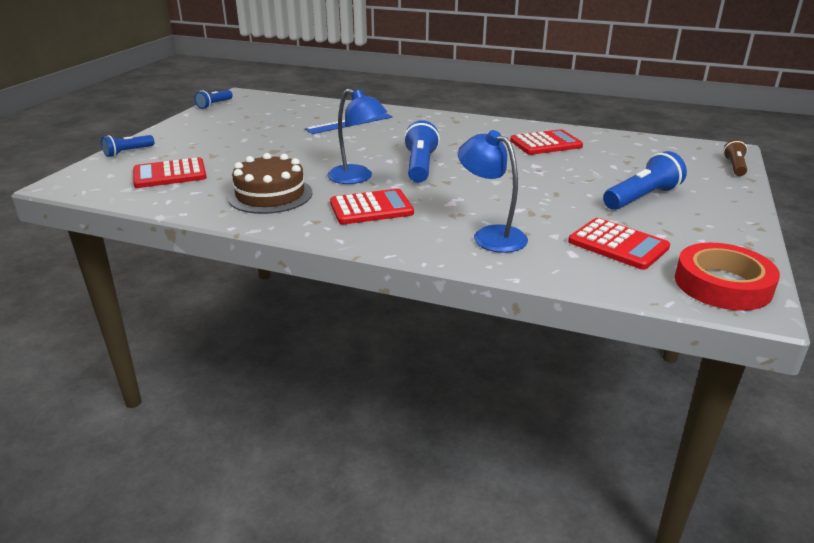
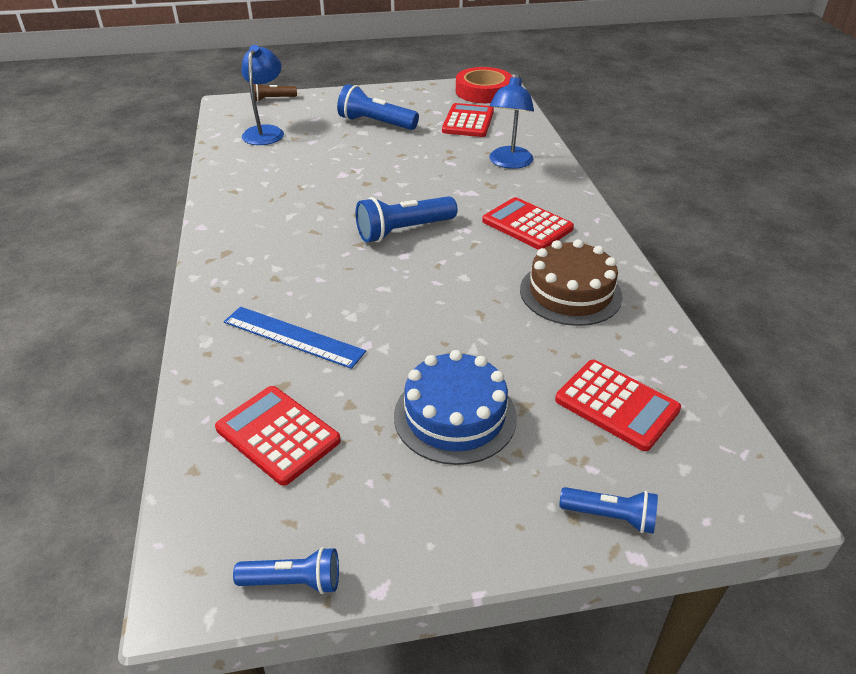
camera: 120 degrees left, 10 degrees up
(235, 141) = (455, 416): none -> blue cake
(357, 178) = (472, 257): blue lamp -> blue lamp (266, 132)
(545, 144) = (274, 180): red calculator -> red calculator (278, 435)

